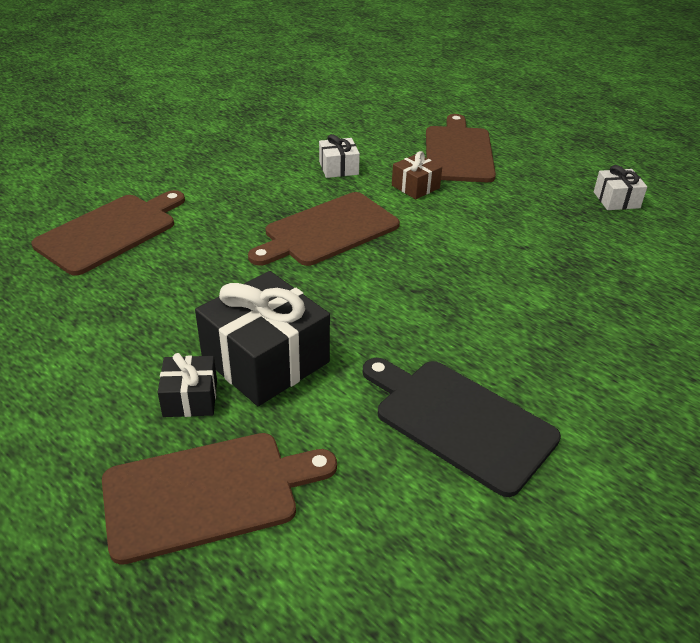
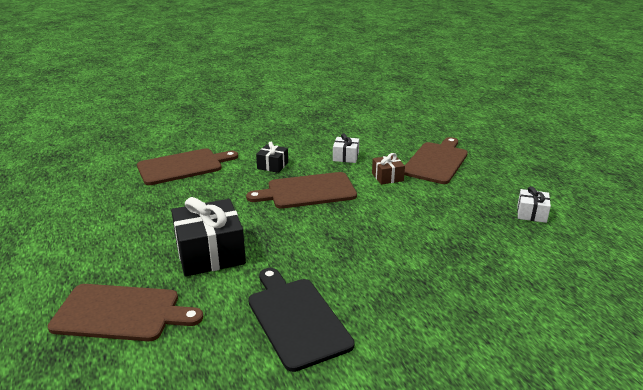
camera: 25 degrees right, 10 degrees down
(190, 398) = (153, 262): black gift -> black gift (272, 165)

